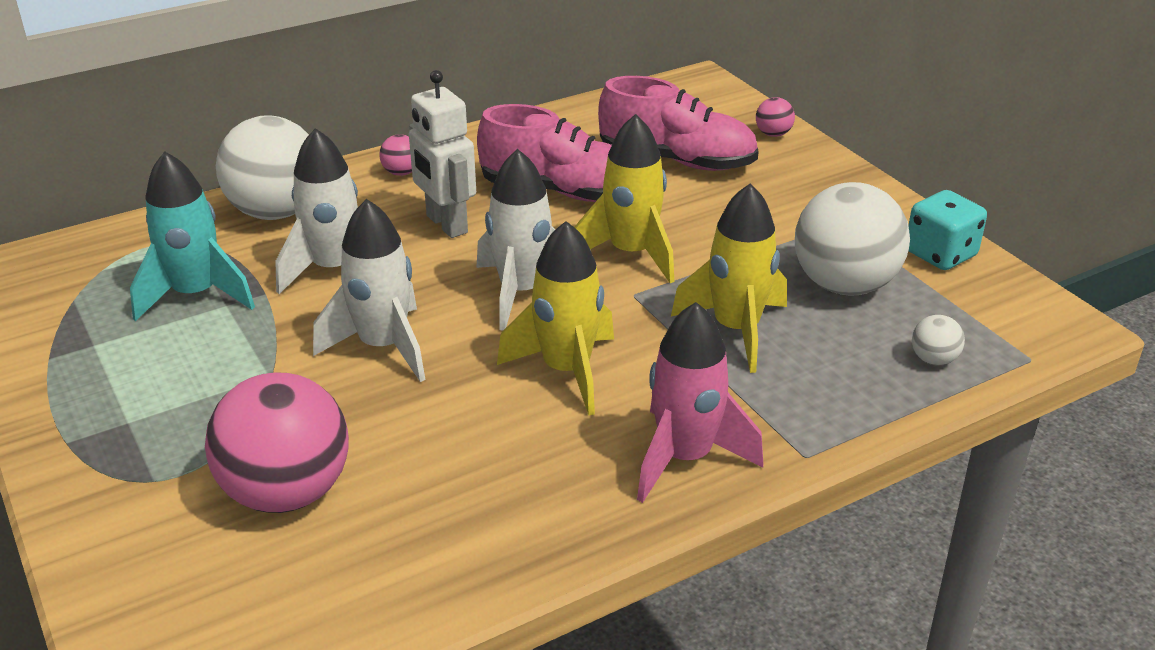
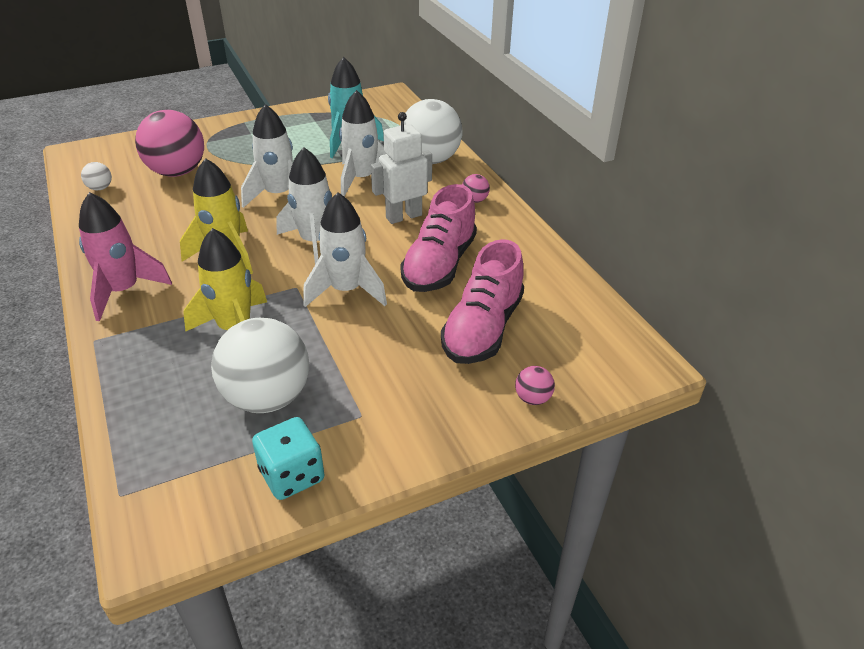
camera: 95 degrees right, 5 degrees up
(631, 254) = (346, 290): yellow rocket -> white rocket
(933, 360) = (150, 429): white ball -> white ball (100, 188)

